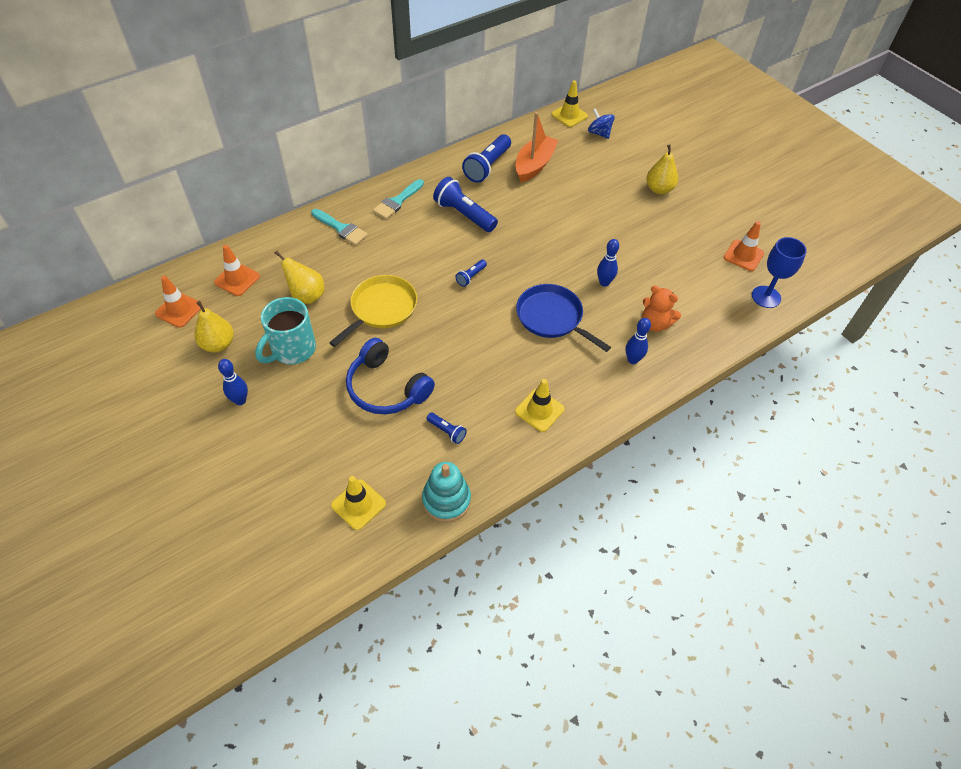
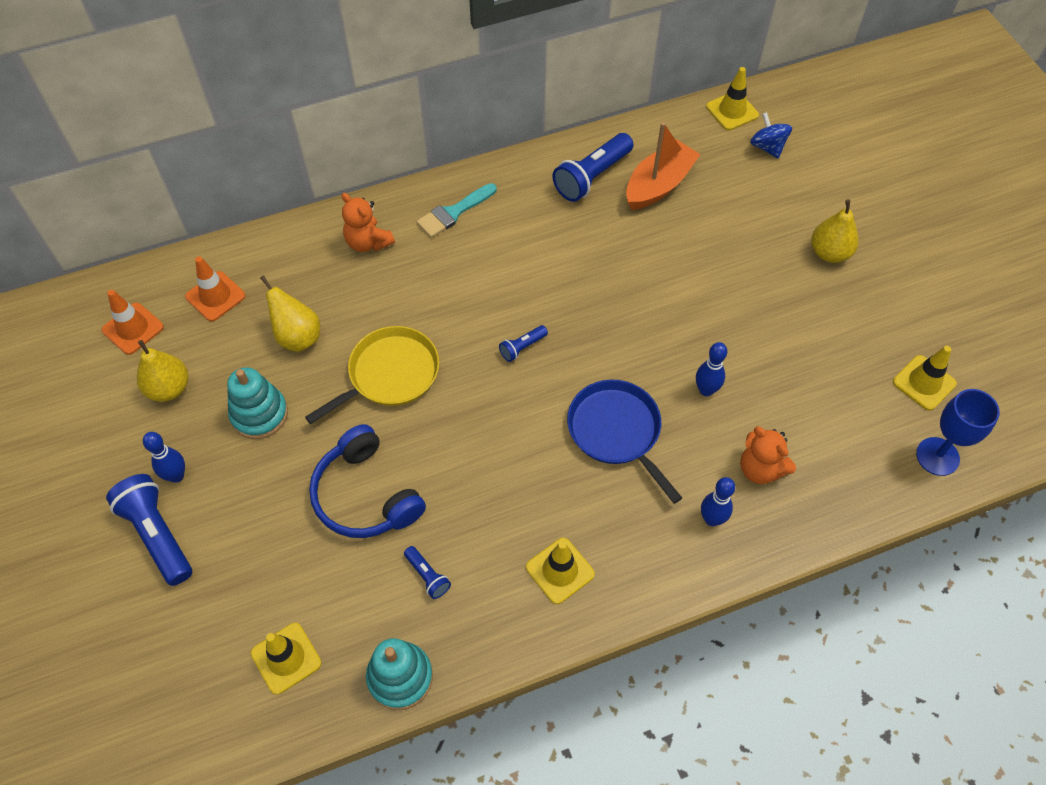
camera: 15 degrees right, 5 degrees up
(292, 350) = (259, 414): turquoise mug -> turquoise stacking toy
(341, 228) = (368, 242): turquoise brush -> orange teddy bear
(464, 214) = (539, 248): blue flashlight -> blue flashlight (157, 535)
(743, 255) = (924, 383): orange traffic cone -> yellow traffic cone

